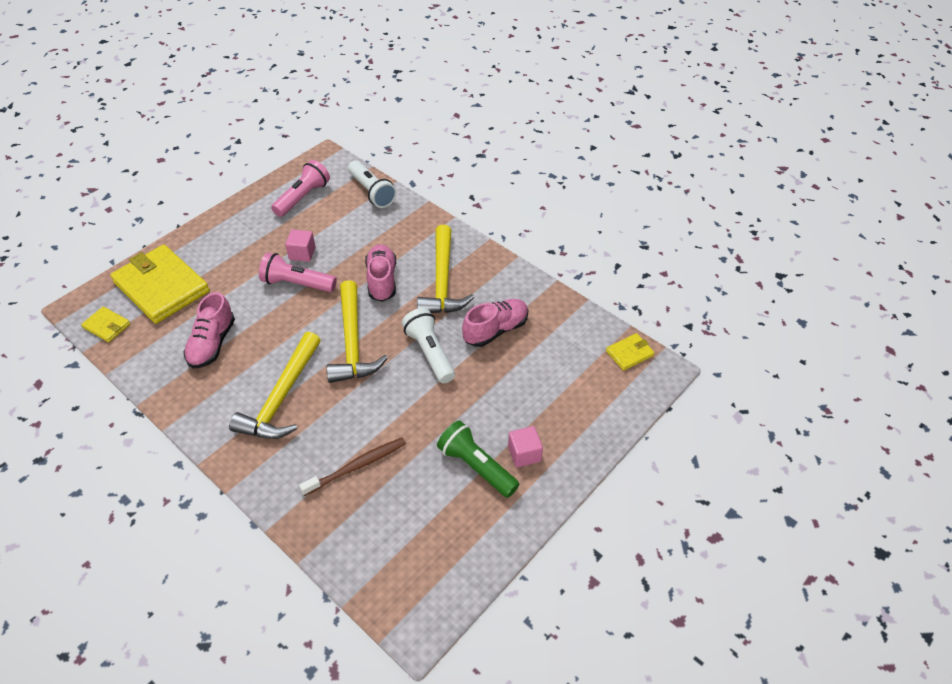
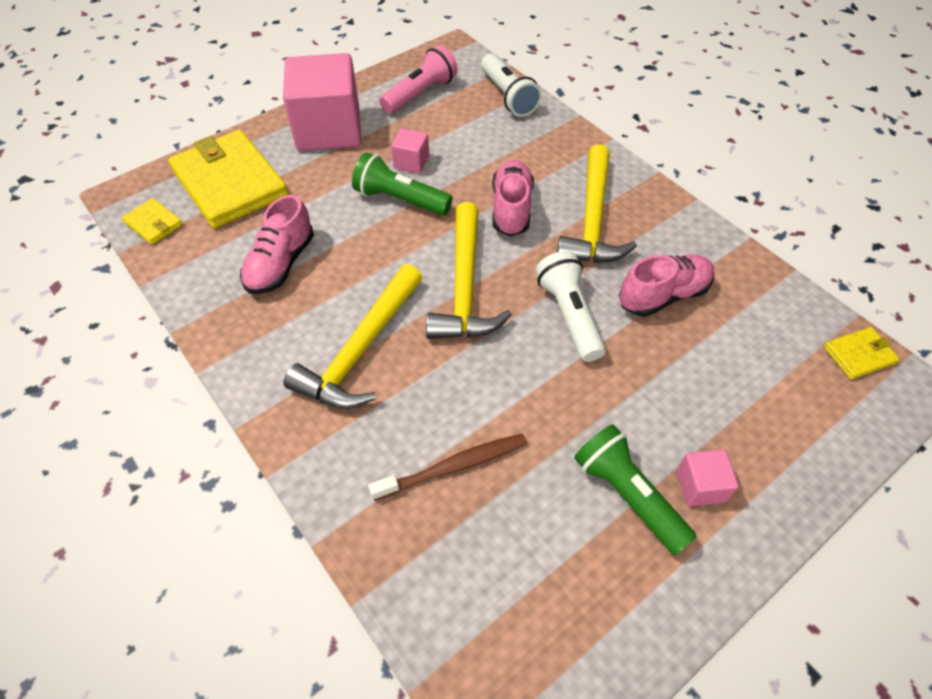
camera: 10 degrees right, 5 degrees up
(233, 235) = (328, 129): none -> pink cube
(297, 283) = (400, 199): pink flashlight -> green flashlight

